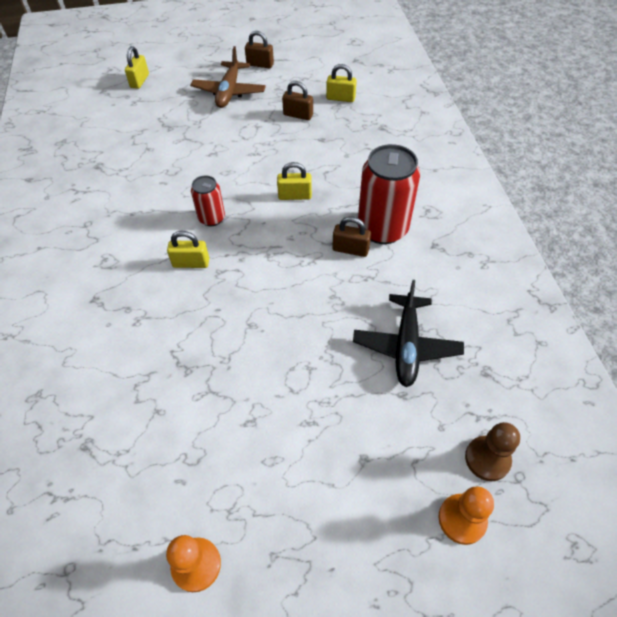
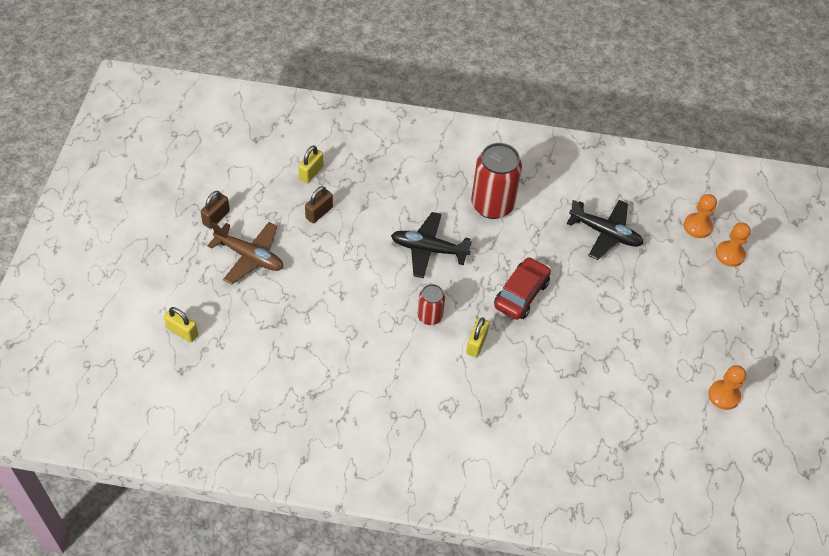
camera: 75 degrees left, 0 degrees up
(272, 284) = (521, 294): none -> red car
(295, 196) = (429, 249): yellow padlock -> black plane
(350, 249) = (505, 233): brown padlock -> none
(487, 459) = (697, 226): brown pawn -> orange pawn

